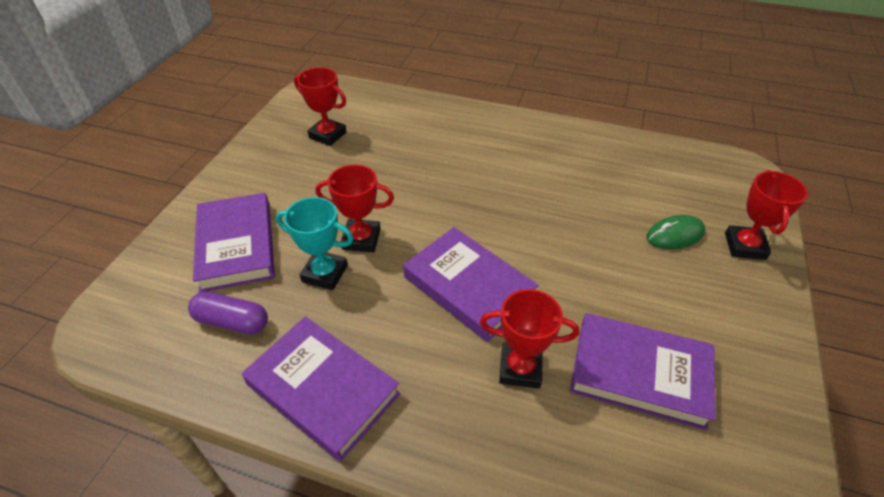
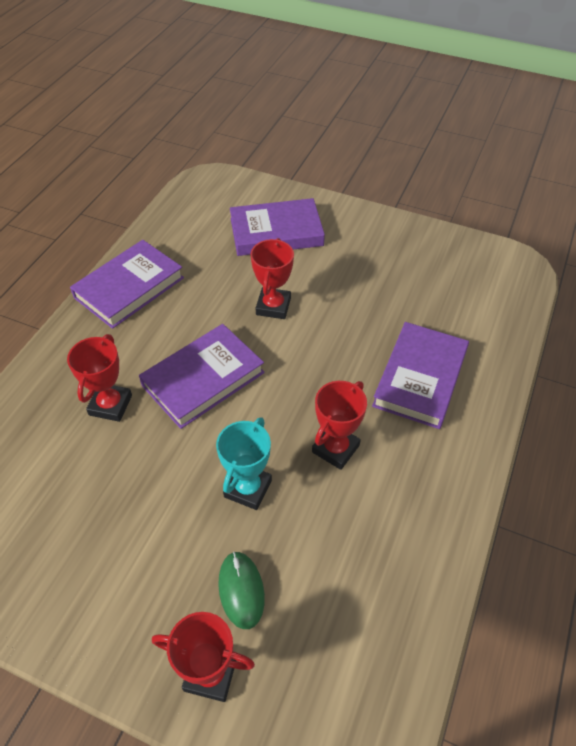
camera: 95 degrees right, 5 degrees up
(232, 322) = (199, 238): purple capsule -> none
(325, 273) = (237, 284): turquoise trophy -> turquoise trophy (248, 488)
(327, 135) = (430, 279): red trophy -> red trophy (335, 449)
(639, 373) = (78, 494): purple book -> purple book (420, 378)

